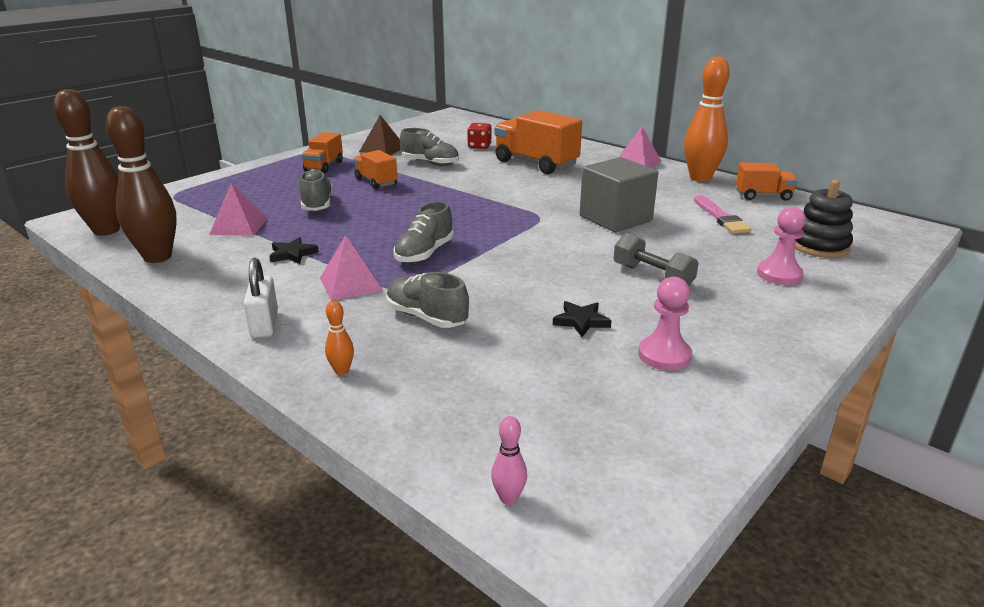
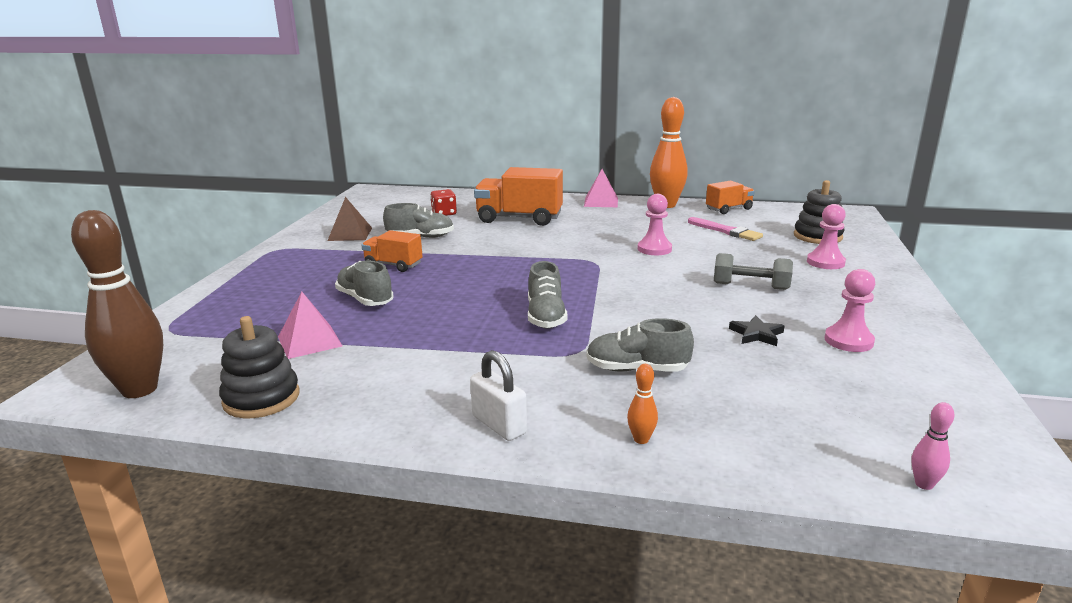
camera: 30 degrees left, 5 degrees down
(157, 257) = (261, 398): brown bowling pin -> black stacking toy
(292, 254) = (417, 352): black star -> none
(324, 166) = (311, 262): orange truck -> none
(351, 284) = (522, 362): pink pyramid -> none
(615, 218) = (654, 249): grey cube -> pink pawn

